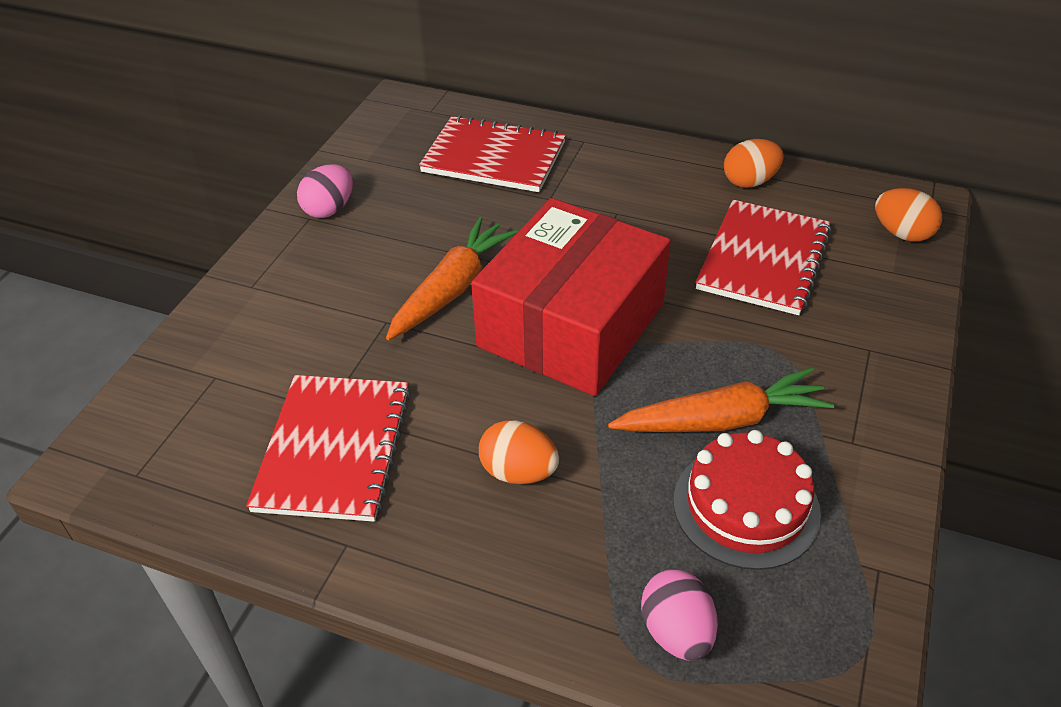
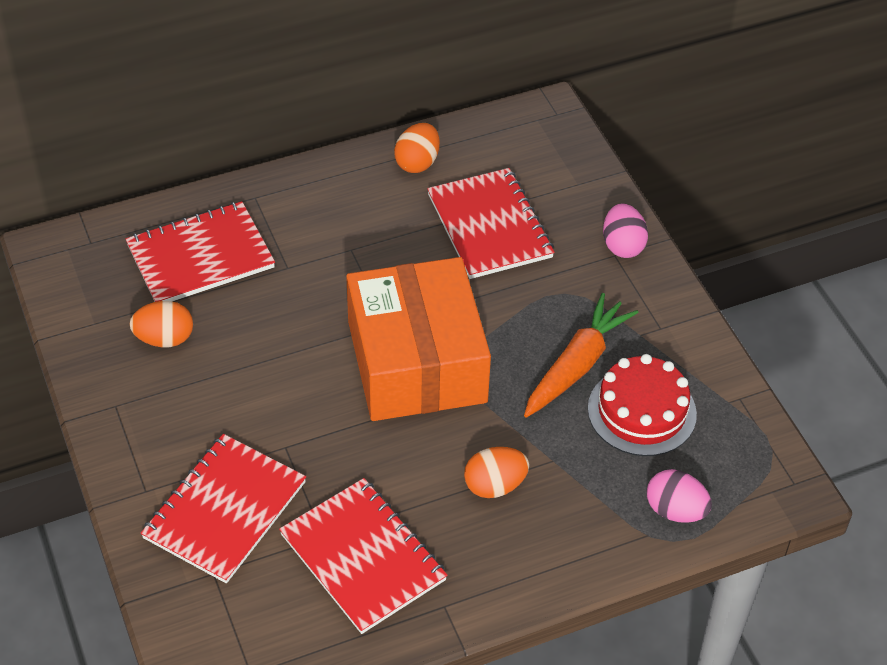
camera: 45 degrees left, 5 degrees up
(283, 337) = (225, 510): none -> red notebook
(329, 209) = (122, 387): pink egg -> pink egg (622, 245)
(452, 288) = (302, 389): orange carrot -> none
(571, 325) = (416, 361): red box -> orange box
(902, 233) = (557, 148): orange egg -> orange egg (164, 339)

